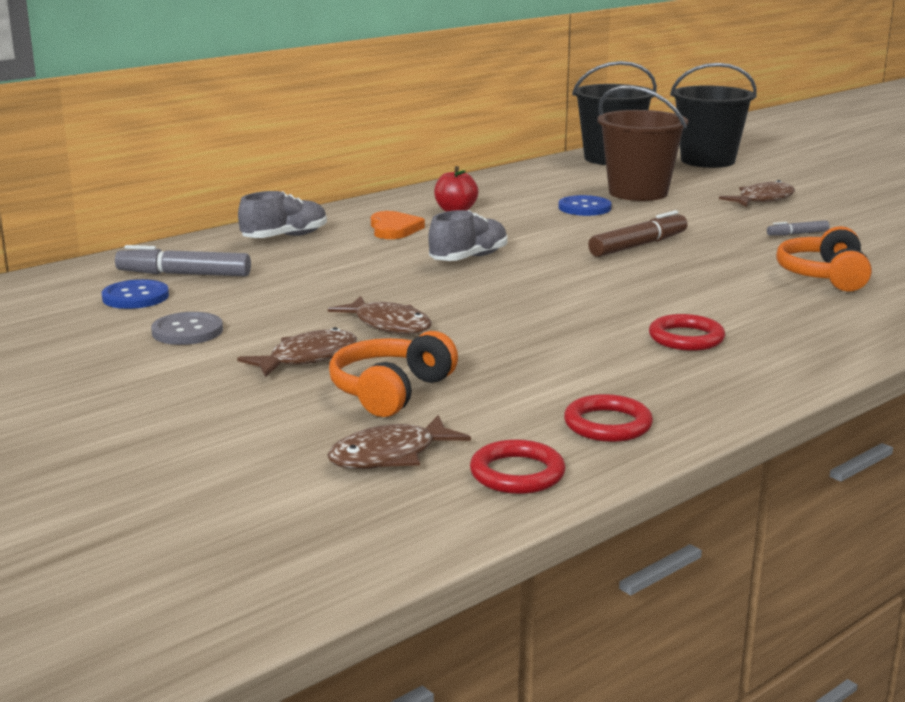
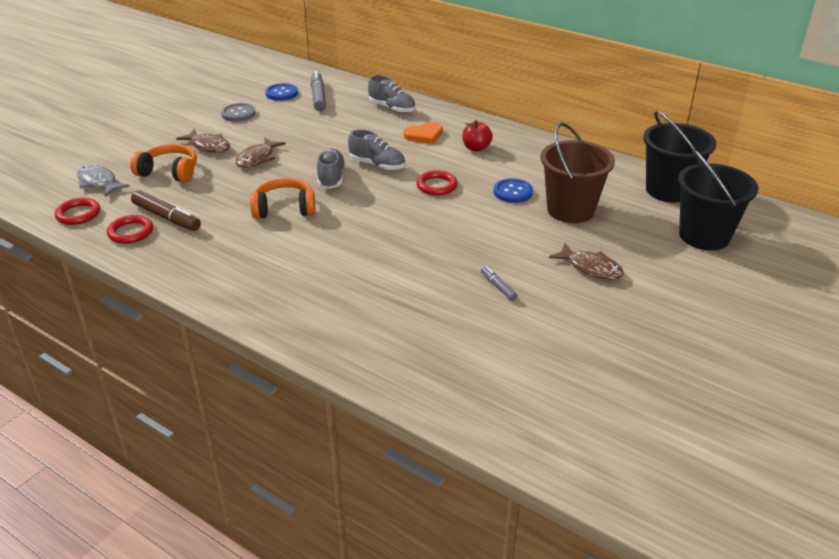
camera: 75 degrees right, 15 degrees up
(390, 455) = (99, 182): brown fish -> grey fish
(491, 284) = (331, 178): none -> grey shoe
(638, 246) = (431, 220): brown marker -> brown marker (166, 217)
(686, 338) = (255, 248): red ring -> red ring (437, 186)
(824, 276) = (394, 299): orange headphones -> orange headphones (284, 209)

